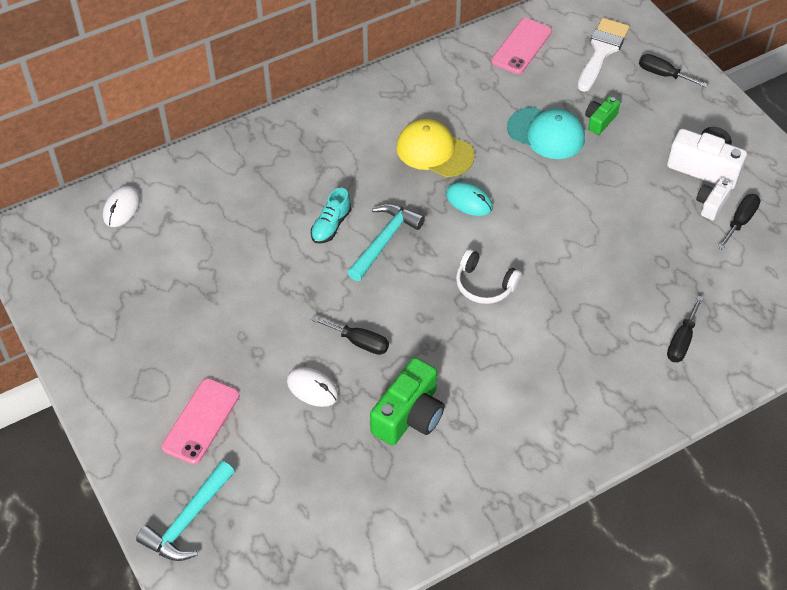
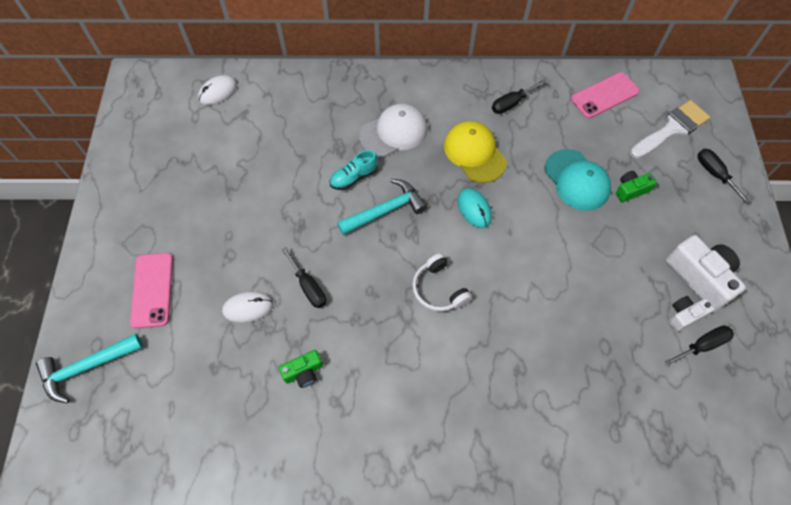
camera: 30 degrees right, 10 degrees up
(201, 421) = (152, 290): pink phone -> pink phone turned 60 degrees counterclockwise
(312, 388) = (248, 307): white mouse -> white mouse turned 75 degrees counterclockwise
(341, 167) = (394, 132): none -> white cap
(409, 415) = (303, 372): green camera -> green camera, size x0.55
(682, 341) = (575, 433): black screwdriver -> black screwdriver (511, 103)

